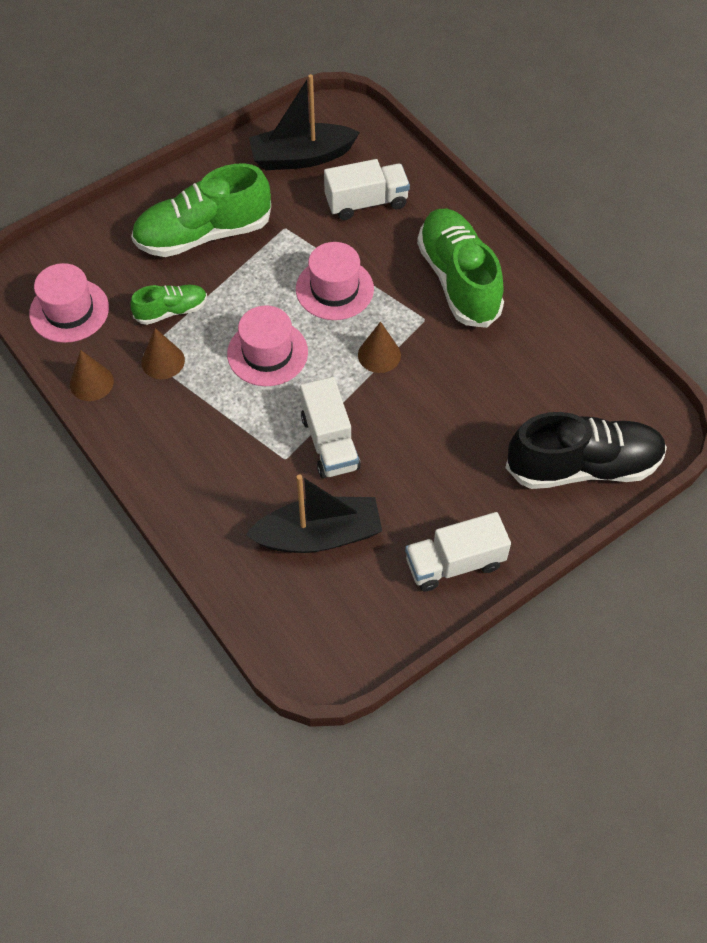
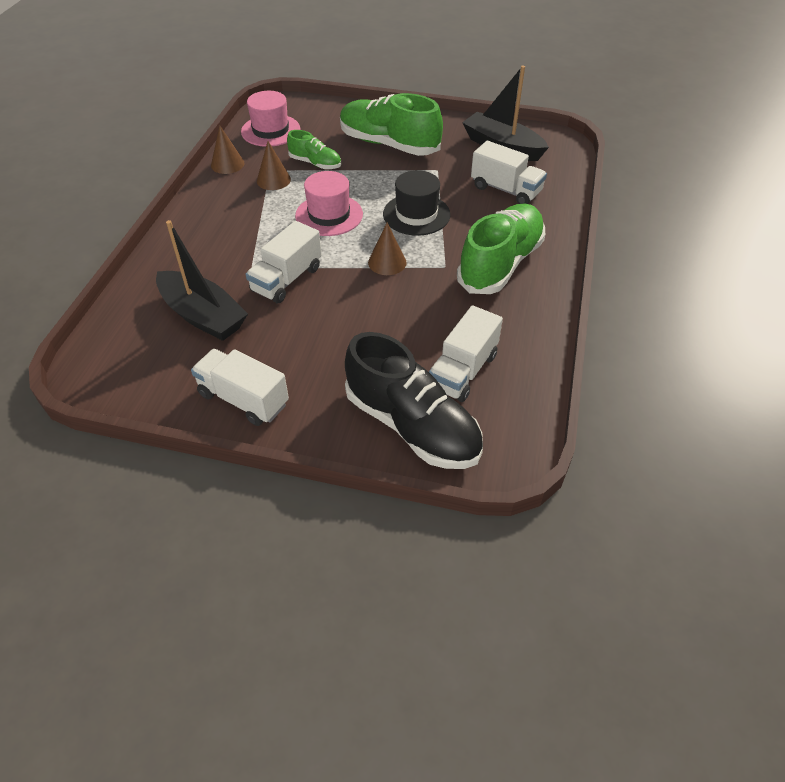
camera: 50 degrees right, 10 degrees down
(334, 289) = (416, 214): pink hat -> black hat
(556, 394) = (463, 371): none -> white truck

